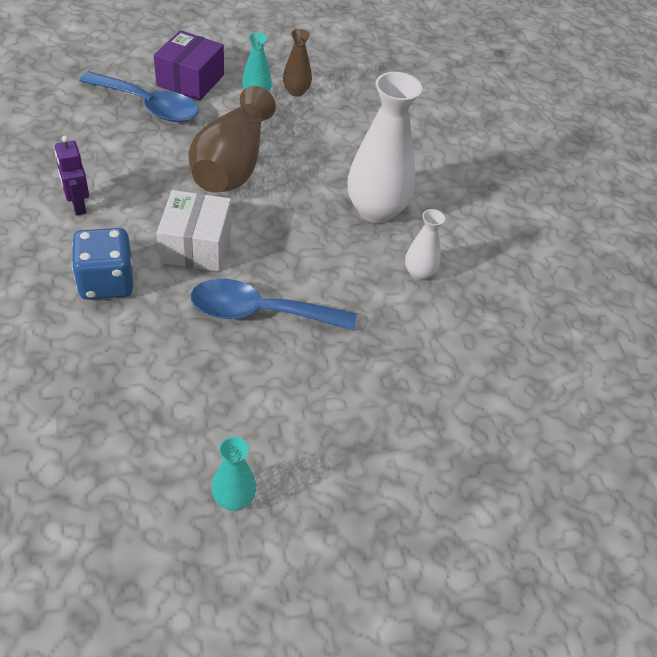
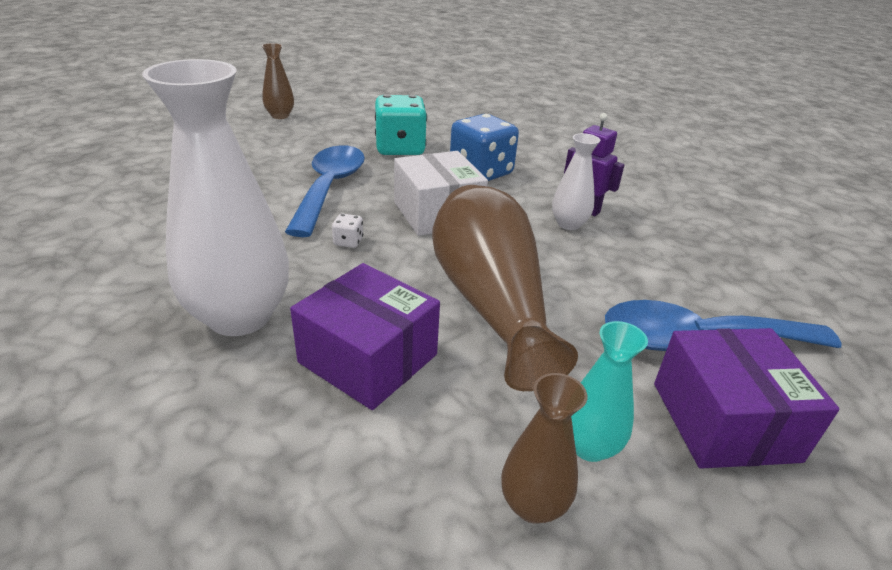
camera: 155 degrees right, 15 degrees down
(146, 355) = (400, 148): none -> turquoise dice
(234, 498) = (280, 116): turquoise vase -> brown vase
(260, 312) = (330, 188): blue spoon -> blue spoon turned 60 degrees counterclockwise
(283, 242) = (348, 242): none -> white dice
(321, 162) = (368, 358): none -> purple box
(419, 273) = (154, 263): white vase -> white vase (568, 224)

